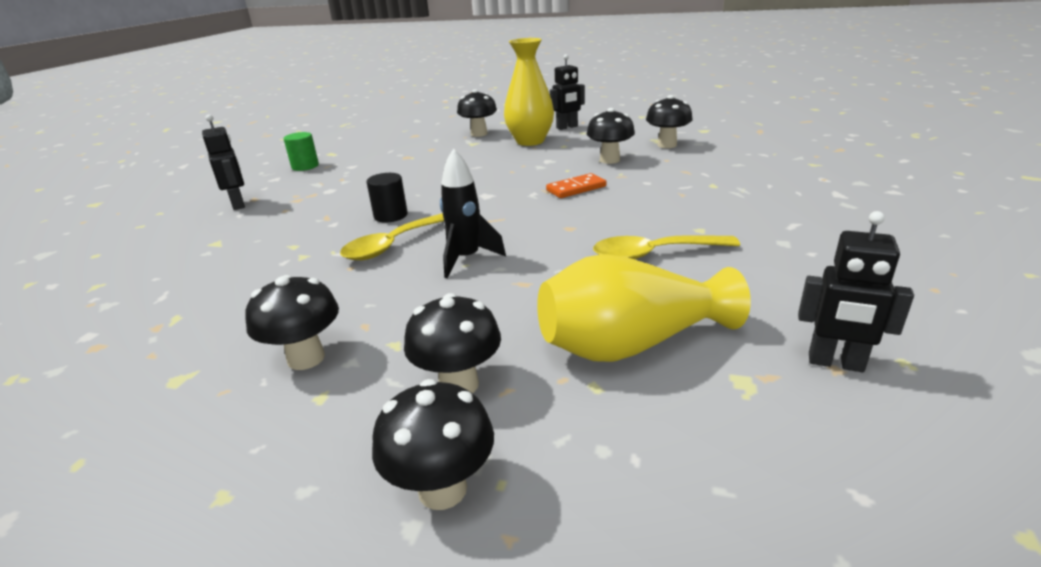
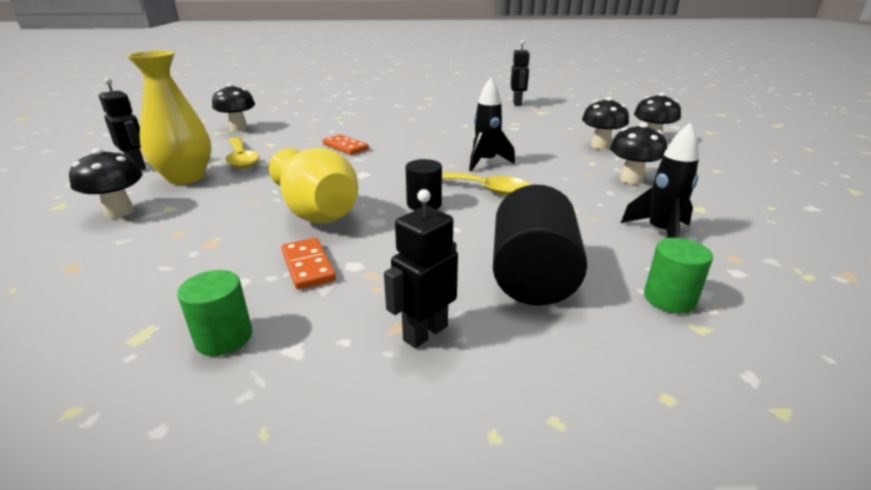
camera: 110 degrees left, 0 degrees up
(130, 285) = (669, 299): none -> green cylinder
(188, 321) = (660, 232): none -> black rocket
(233, 241) = (532, 277): none -> black cylinder
(345, 179) = (307, 266): none -> orange domino
(609, 160) = (273, 142): black mushroom -> none
(630, 344) = (536, 124): yellow vase -> yellow vase (316, 211)
(654, 254) = (448, 124): yellow spoon -> yellow spoon (241, 159)

